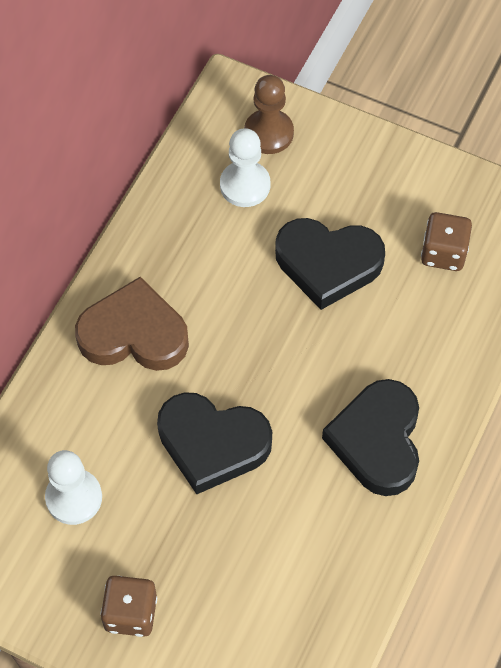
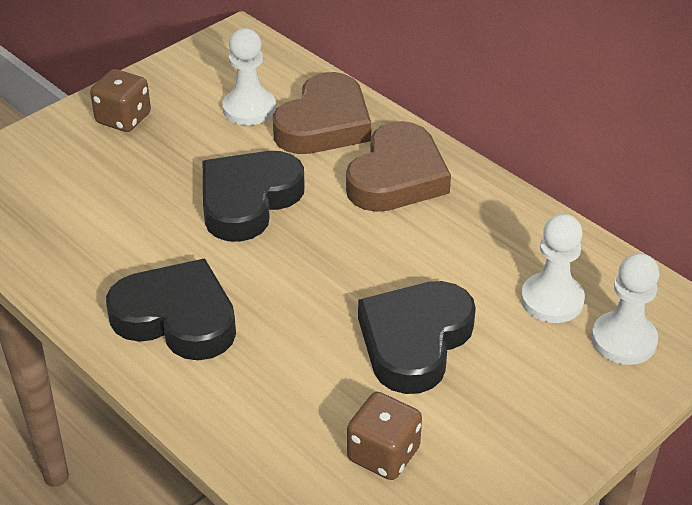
camera: 110 degrees right, 20 degrees down
(75, 420) = (324, 124): none -> brown heart
(268, 133) = (623, 340): brown pawn -> white pawn

